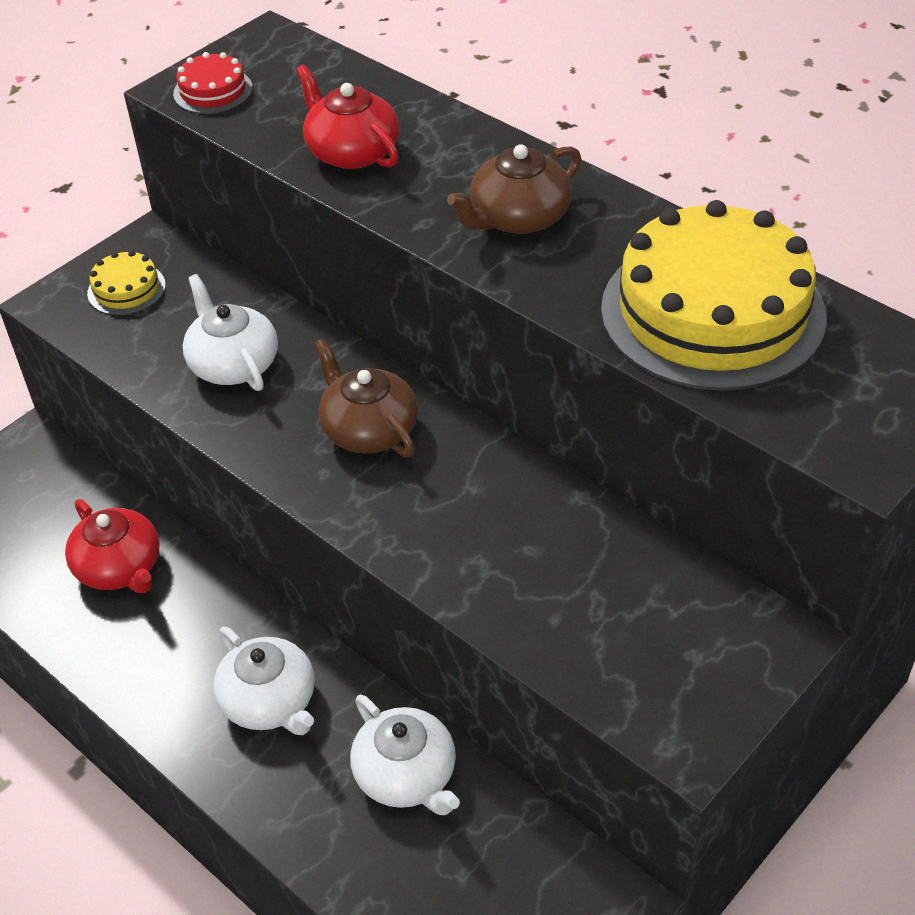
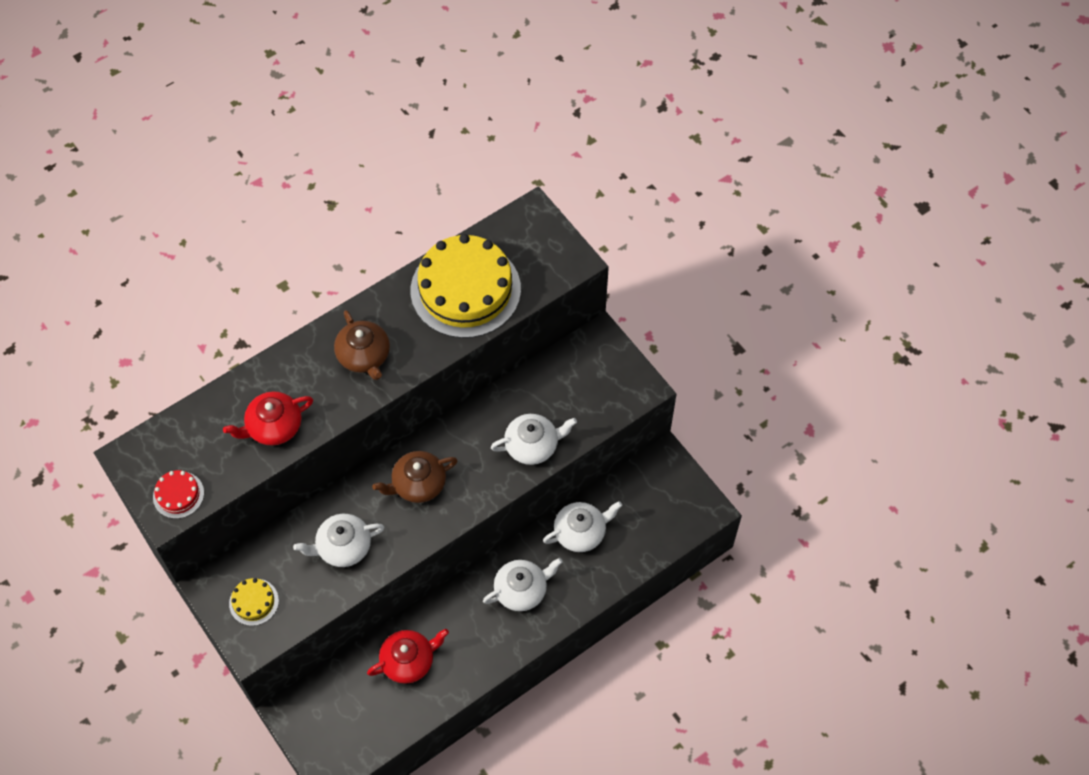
camera: 80 degrees left, 15 degrees up
(491, 574) = (532, 445): none -> white teapot

